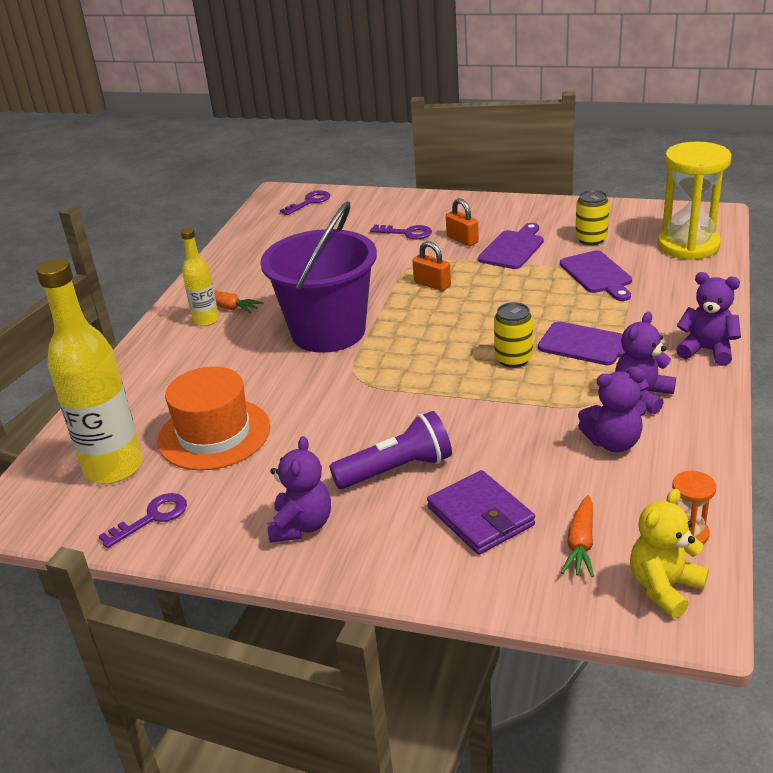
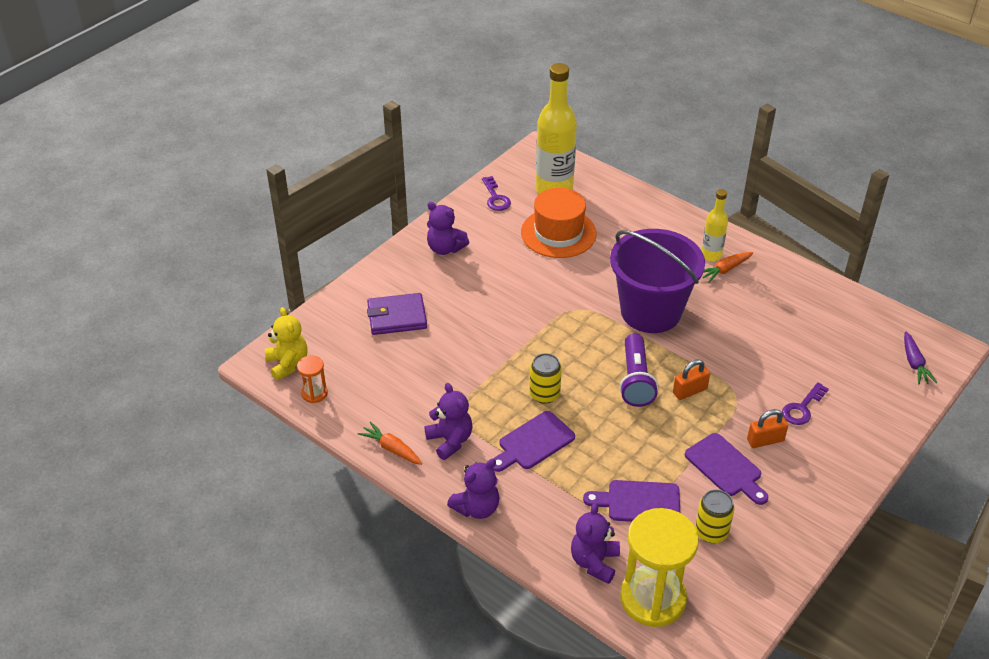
camera: 110 degrees right, 10 degrees up
(310, 202) = (914, 363): purple key -> purple carrot
(396, 469) = (464, 297): purple flashlight -> purple flashlight (635, 380)
(580, 544) = (343, 347): orange carrot -> orange carrot (391, 449)
(613, 442) = (414, 401): purple teddy bear -> purple teddy bear (594, 562)

